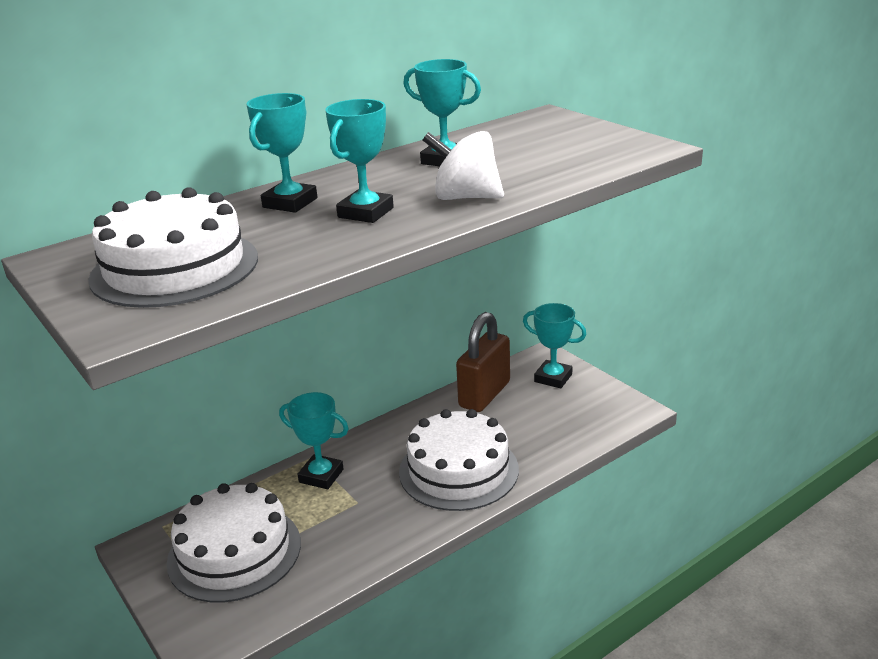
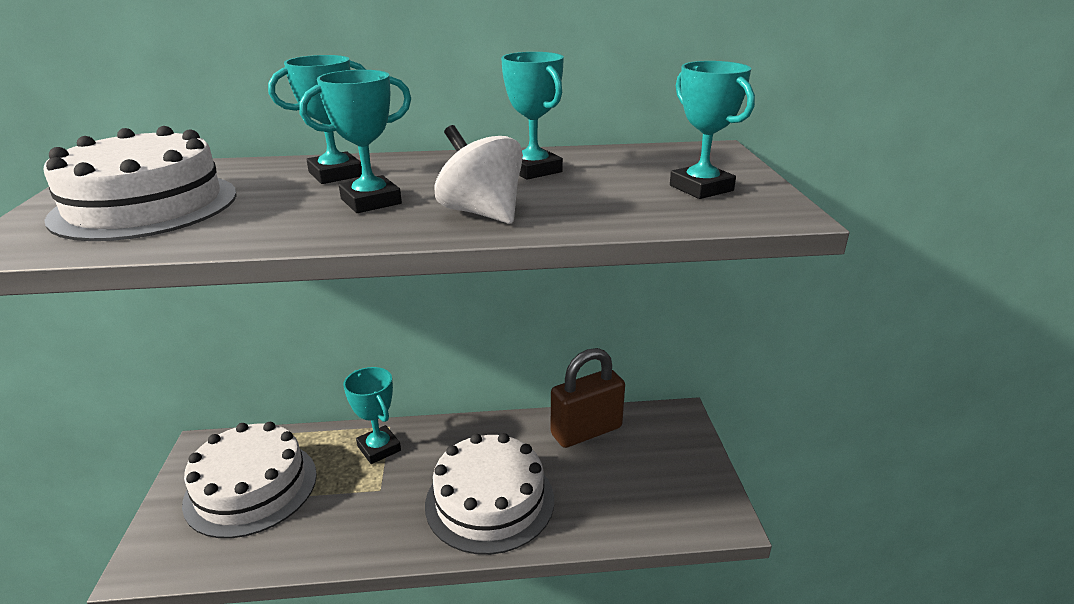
camera: 30 degrees right, 0 degrees up
(553, 378) = (668, 442): turquoise trophy -> turquoise trophy (701, 188)

